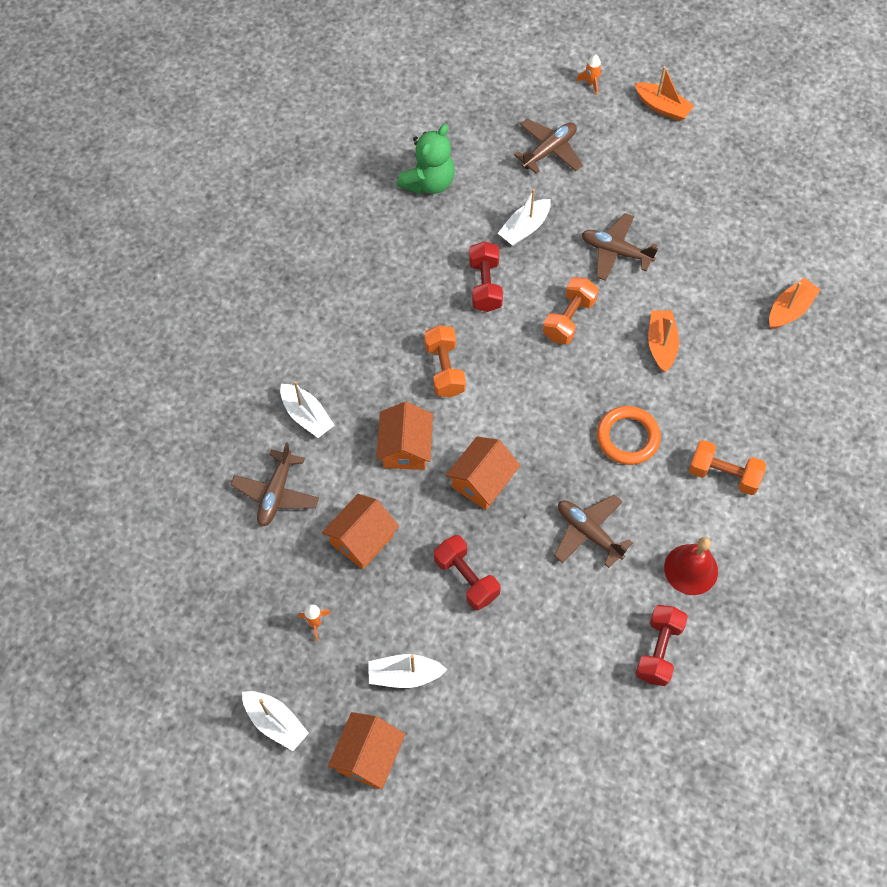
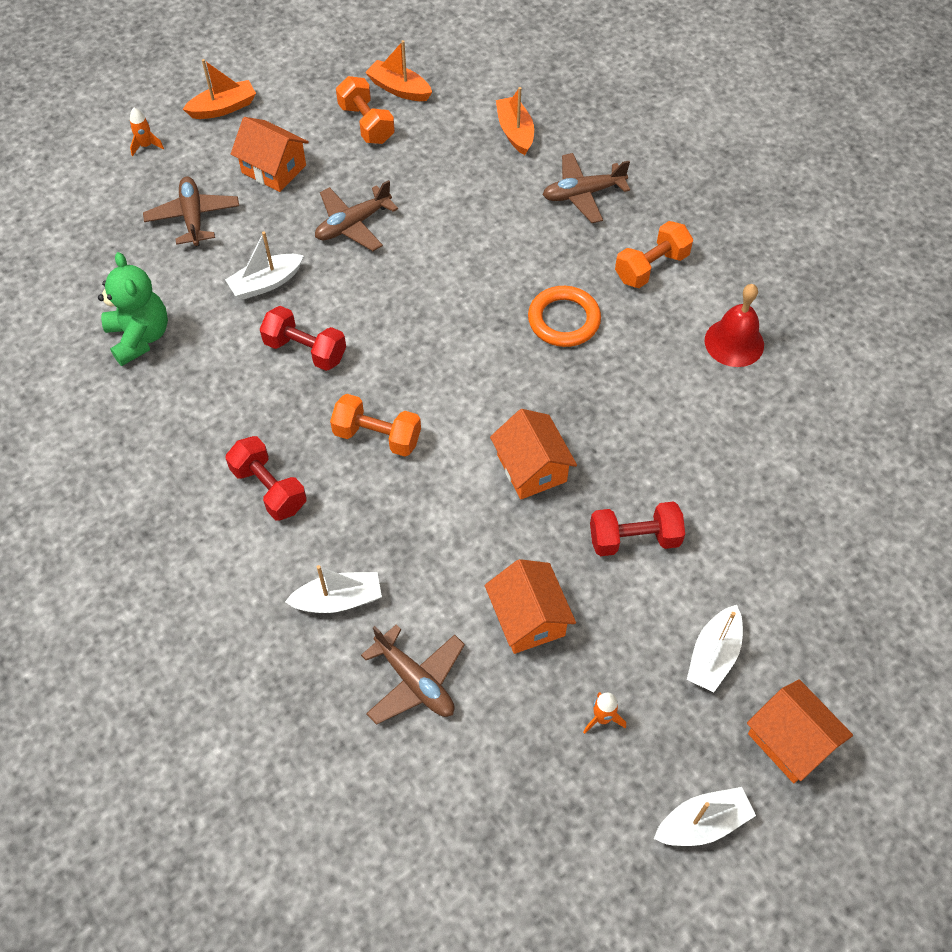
camera: 60 degrees left, 5 degrees down
(405, 448) = (445, 520): orange house -> orange house (274, 169)
(524, 228) = (266, 283): white boat -> white boat turned 75 degrees clockwise
(569, 319) = (399, 300): orange dumbbell -> orange dumbbell (366, 124)
(589, 533) = (647, 405): brown plane -> brown plane (583, 194)
(658, 650) = (804, 411): red dumbbell -> red dumbbell (269, 488)
(661, 344) = (482, 242): orange boat -> orange boat (399, 89)

